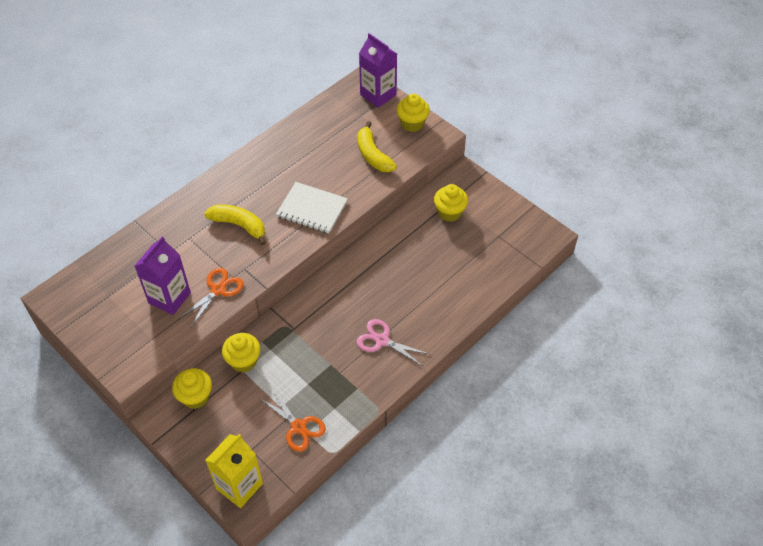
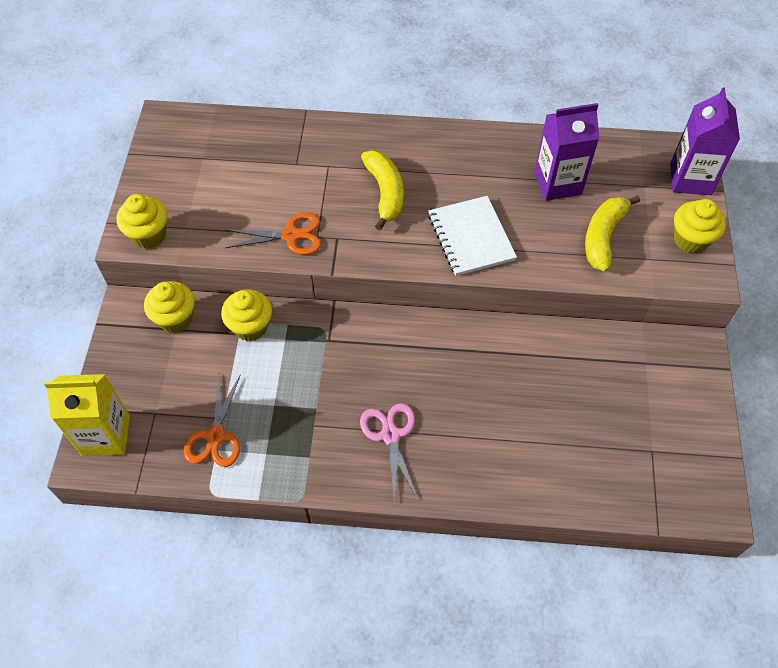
camera: 50 degrees right, 5 degrees up
(169, 298) = (244, 205): purple carton -> purple carton (557, 183)
(449, 212) = (628, 374): yellow cupcake -> yellow cupcake (149, 235)

